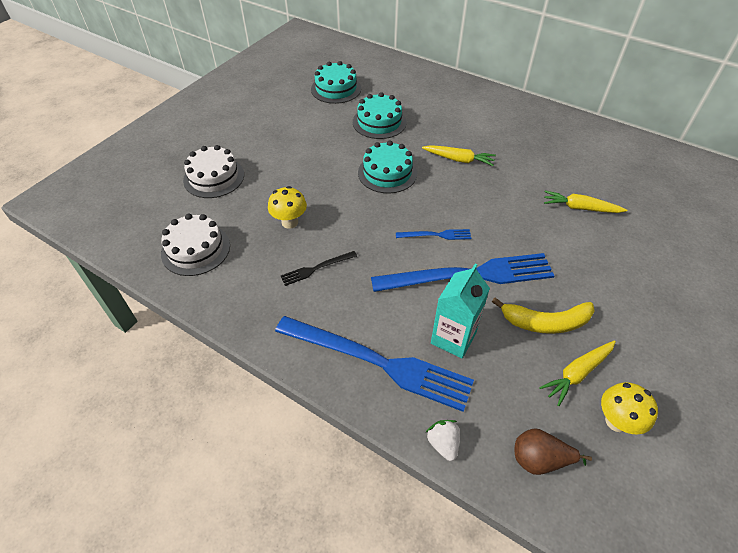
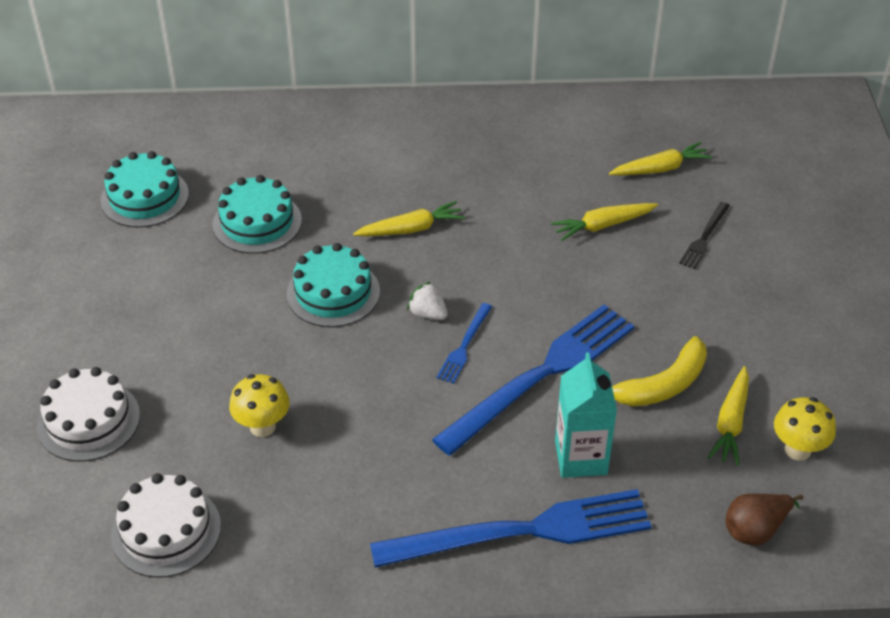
camera: 35 degrees left, 5 degrees down
(316, 268) = (353, 466): black fork -> black fork (704, 237)
(436, 235) = (464, 346): blue fork -> blue fork turned 150 degrees clockwise
(443, 443) = (656, 572): white strawberry -> white strawberry (428, 314)
(646, 192) = (660, 169): none -> yellow carrot

